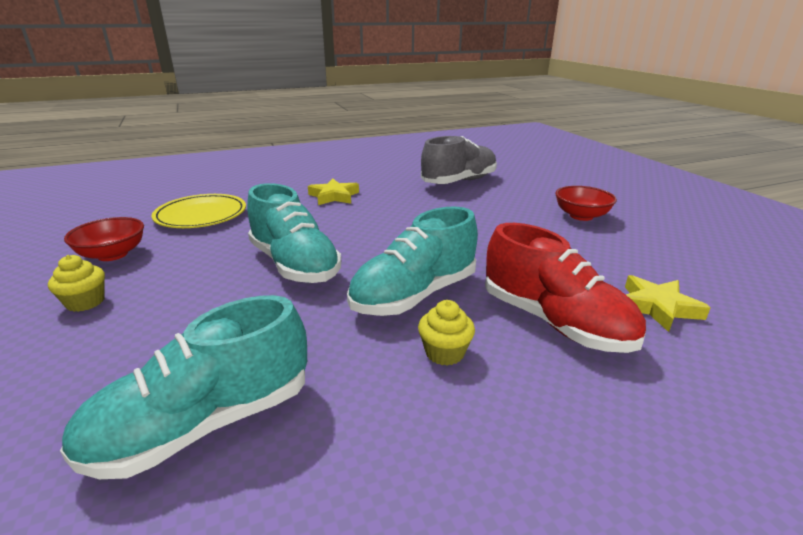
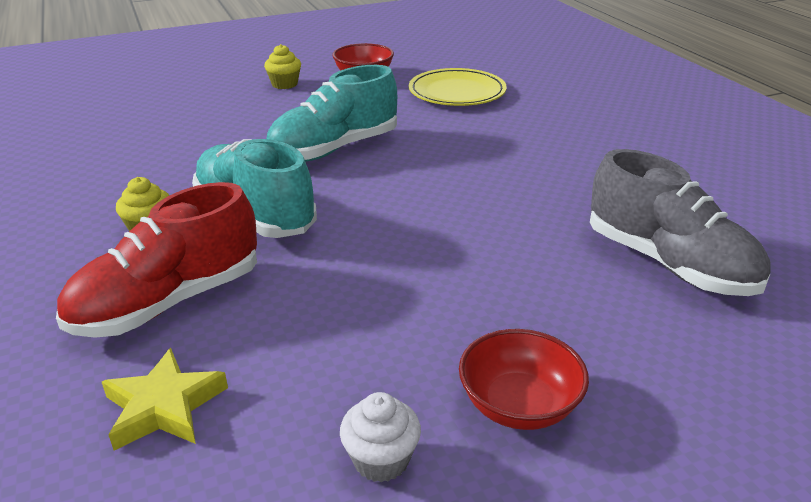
camera: 90 degrees right, 5 degrees up
(205, 424) = (123, 144): turquoise shoe -> none
(334, 196) = (541, 155): yellow star -> none
(639, 244) = (381, 460): none -> white cupcake

